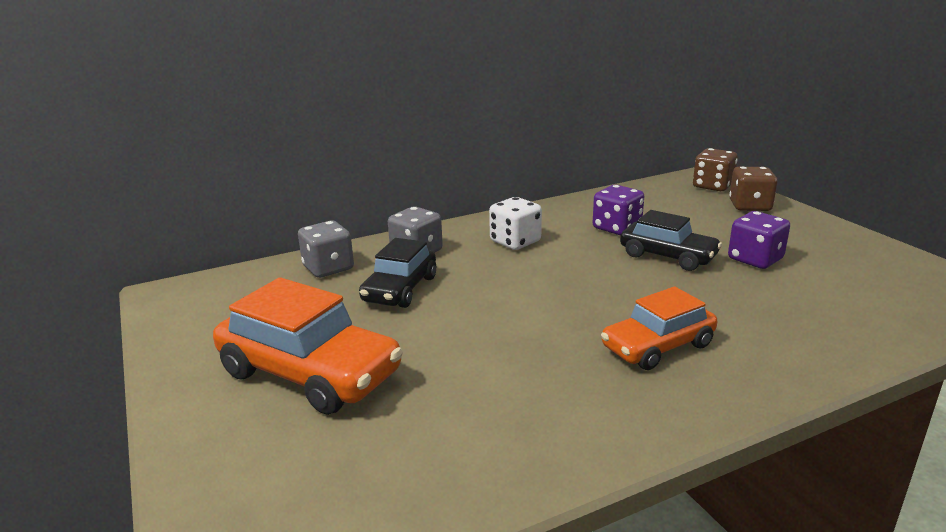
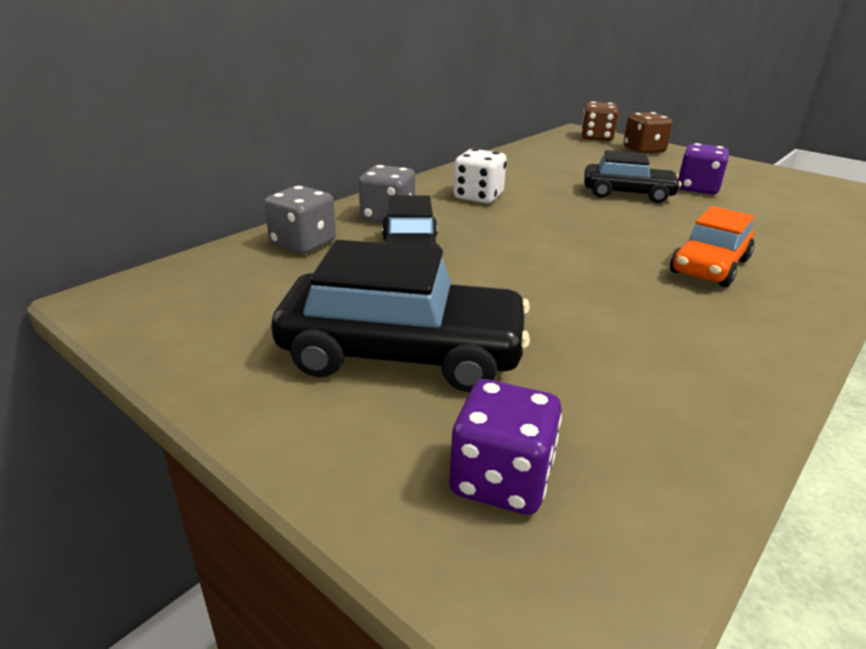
camera: 25 degrees left, 5 degrees up
(310, 373) = (402, 353): orange car -> black car
(616, 228) = (557, 176): purple dice -> purple dice (501, 479)

